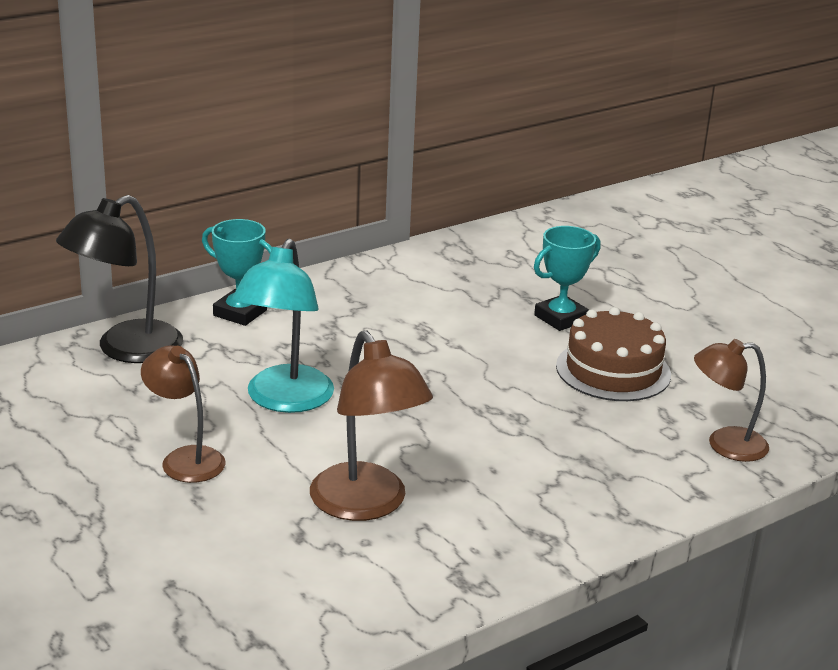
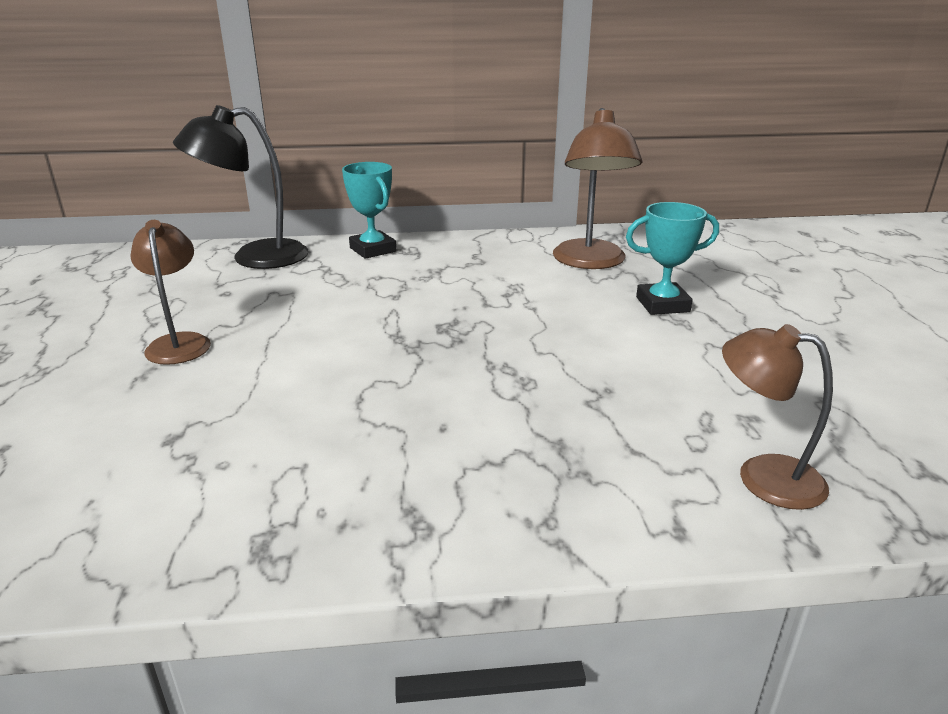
camera: 30 degrees right, 0 degrees up
(284, 400) = (322, 317): turquoise lamp -> none
(366, 505) = (272, 426): brown lamp -> brown lamp (590, 262)
(613, 370) = (679, 361): brown cake -> none

